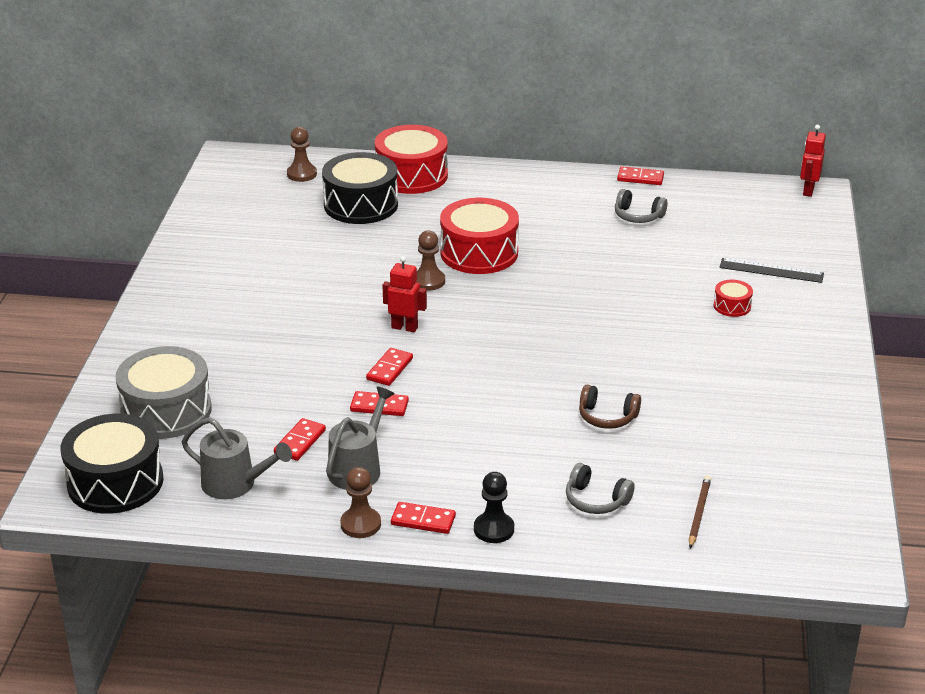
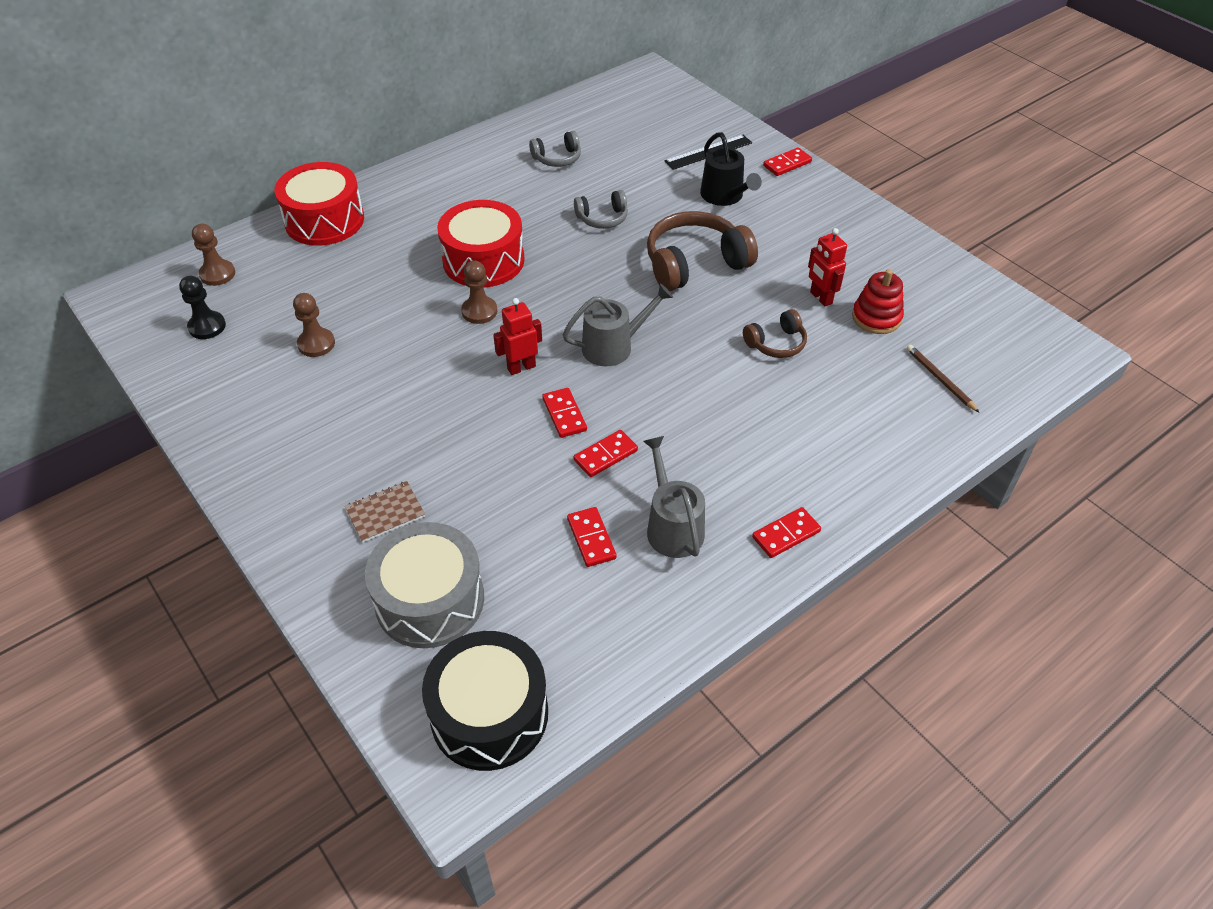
camera: 45 degrees left, 15 degrees up
(207, 354) = (385, 513): none -> brown notebook
(234, 484) = (597, 624): grey watering can -> grey watering can (613, 346)
(360, 524) = (748, 577): brown pawn -> brown pawn (316, 344)
(361, 205) = (318, 273): black drum -> none
(494, 529) = (842, 500): black pawn -> black pawn (207, 326)
(596, 500) = (868, 419): grey headphones -> grey headphones (602, 218)
(630, 336) = (695, 264): none -> brown headphones
(640, 178) = (514, 125): red domino -> red domino (787, 164)
(718, 448) = (876, 317): none -> red stacking toy
(732, 306) = (724, 196): red drum -> black watering can
(808, 191) = (642, 74): red robot -> red robot (820, 298)

